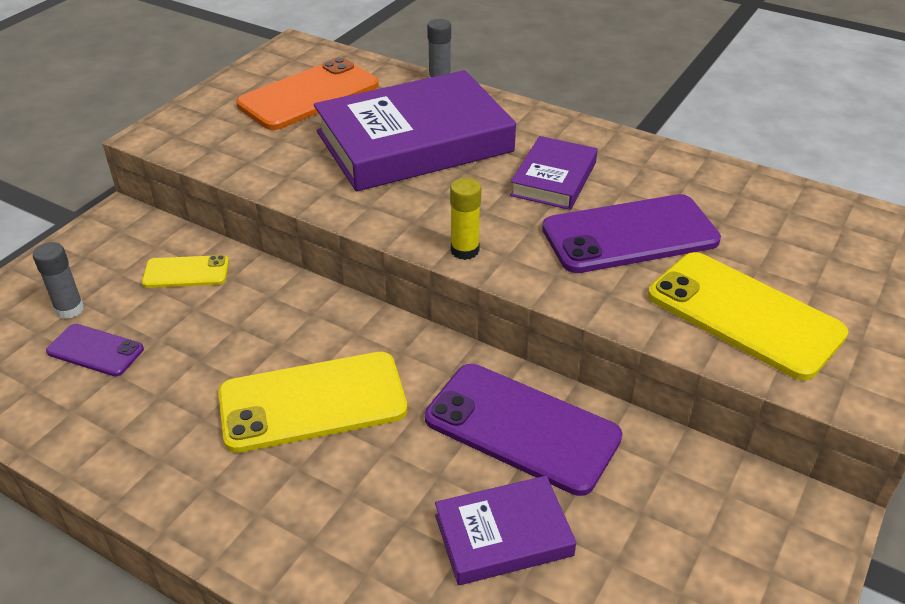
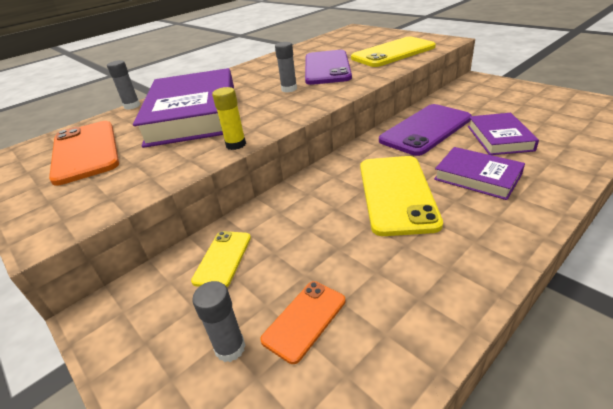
camera: 70 degrees left, 5 degrees down
(95, 350) = (304, 320): purple phone -> orange phone
(465, 250) = (318, 102): yellow glue stick -> yellow glue stick (236, 144)
(517, 209) = (289, 89): none -> grey glue stick
(554, 179) = (268, 80): purple book -> purple book (477, 177)

